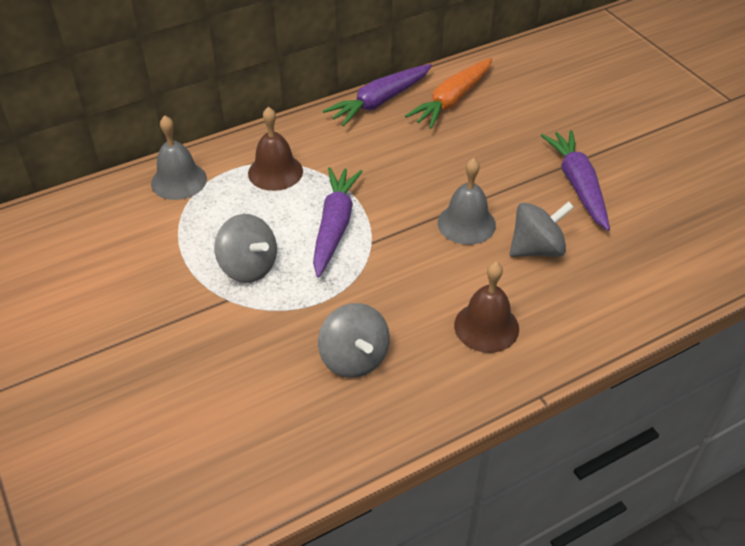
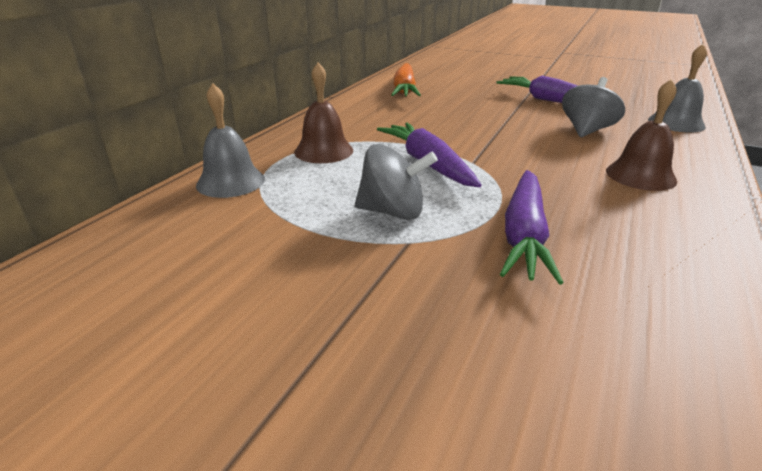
camera: 35 degrees left, 15 degrees down
(354, 358) = (594, 233): grey spinning top -> none
(380, 102) = (353, 101): purple carrot -> purple carrot (524, 235)
(466, 223) = (520, 133): grey bell -> grey bell (676, 123)

